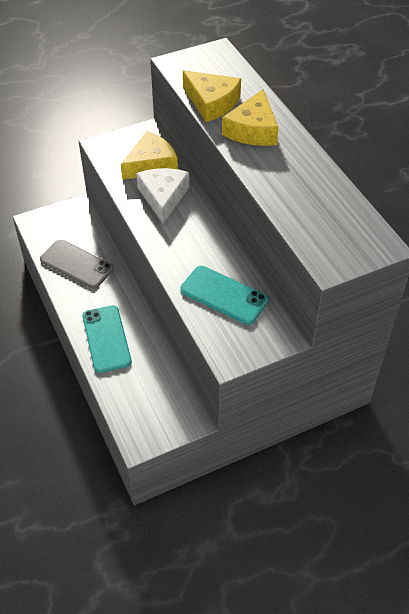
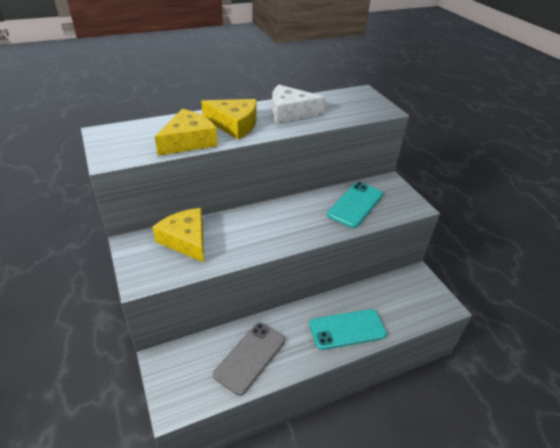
camera: 90 degrees left, 10 degrees down
(163, 197) = (237, 233): white cheese -> white cheese (290, 112)

